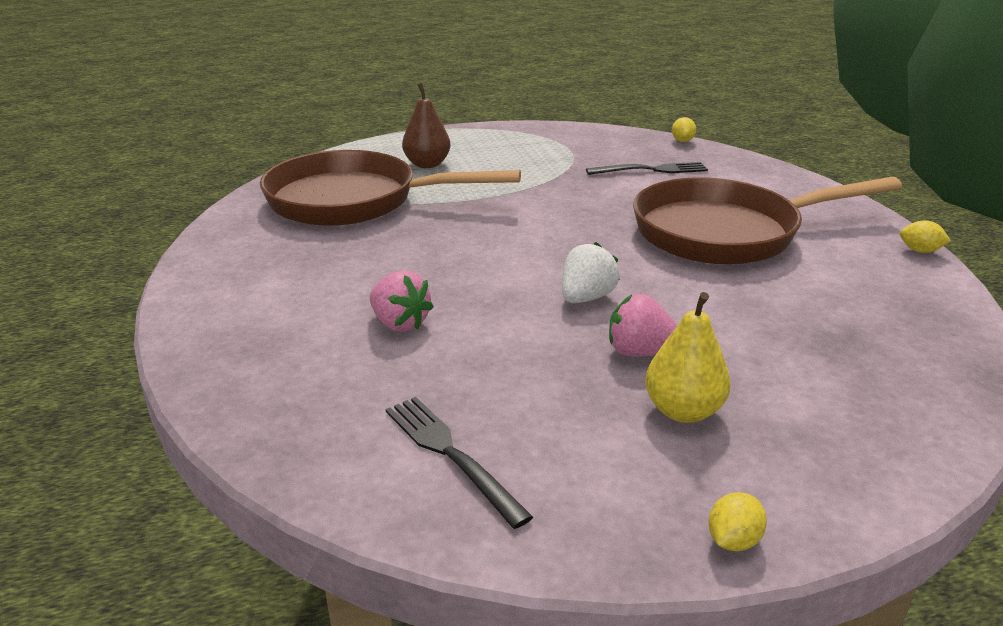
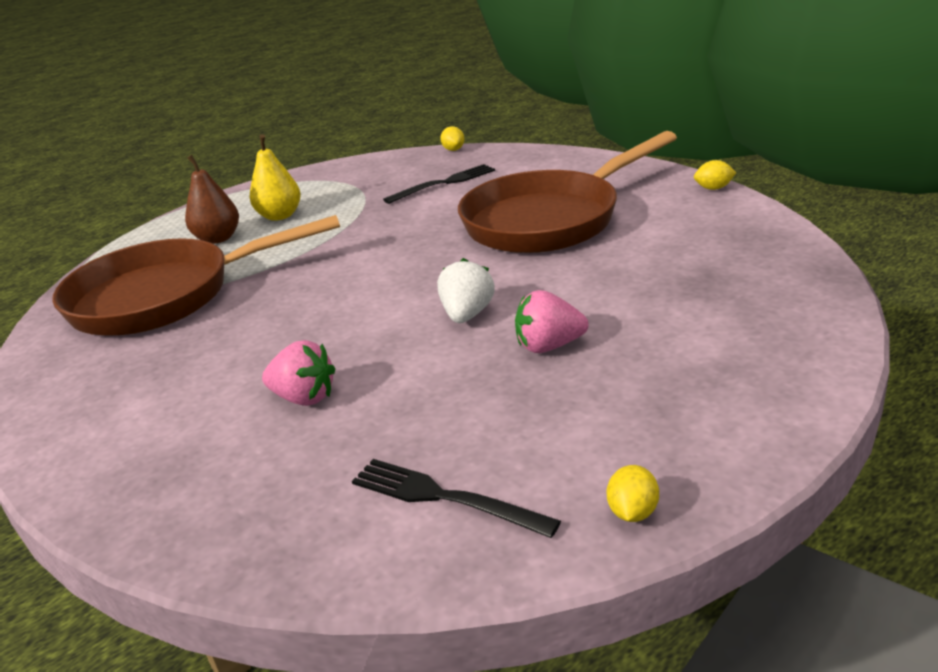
camera: 20 degrees left, 0 degrees up
(683, 411) = (620, 382): yellow pear -> yellow pear (280, 216)
(733, 540) = (734, 472): yellow lemon -> yellow lemon (633, 512)

